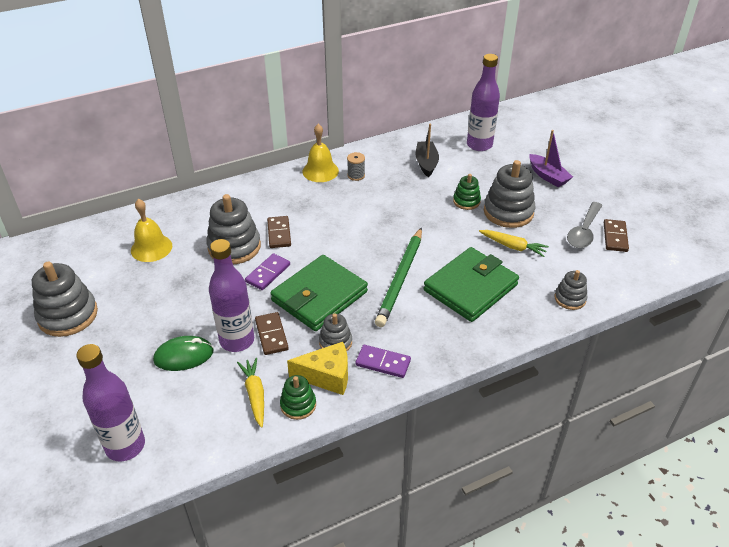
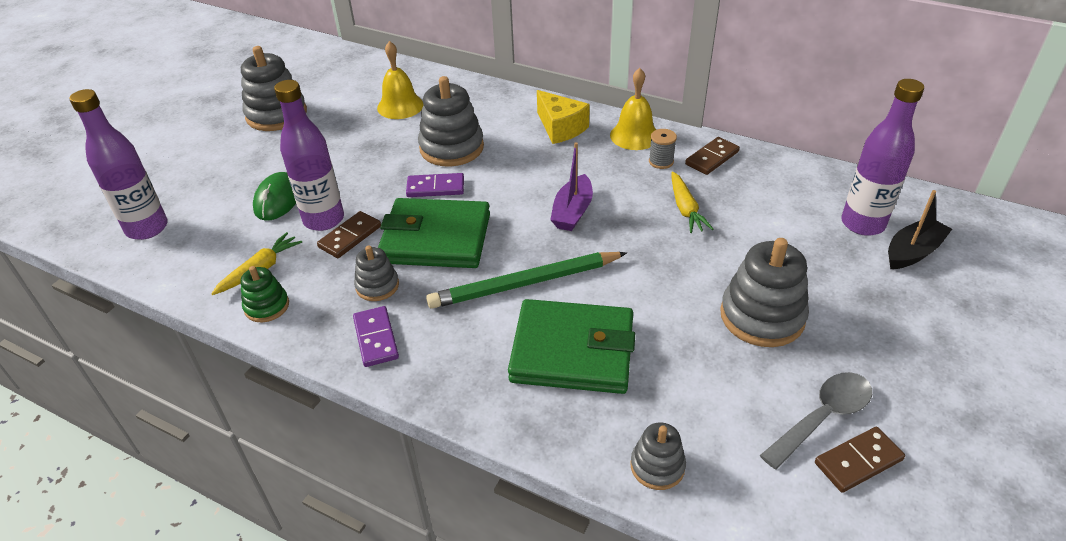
camera: 55 degrees right, 0 degrees up
(184, 356) = (278, 200): green mouse -> green mouse turned 60 degrees clockwise
(279, 233) = (502, 163): brown domino -> brown domino (712, 158)
(327, 376) = (322, 306): yellow cheese -> yellow cheese (560, 128)
(426, 163) = (758, 200): black boat -> black boat (912, 252)
(466, 201) = (732, 268): green stacking toy -> none
(513, 246) = (697, 354): yellow carrot -> yellow carrot (685, 209)
(548, 176) = (895, 319): purple boat -> purple boat (572, 212)
(584, 232) = (822, 417): grey spoon -> grey spoon turned 150 degrees clockwise

